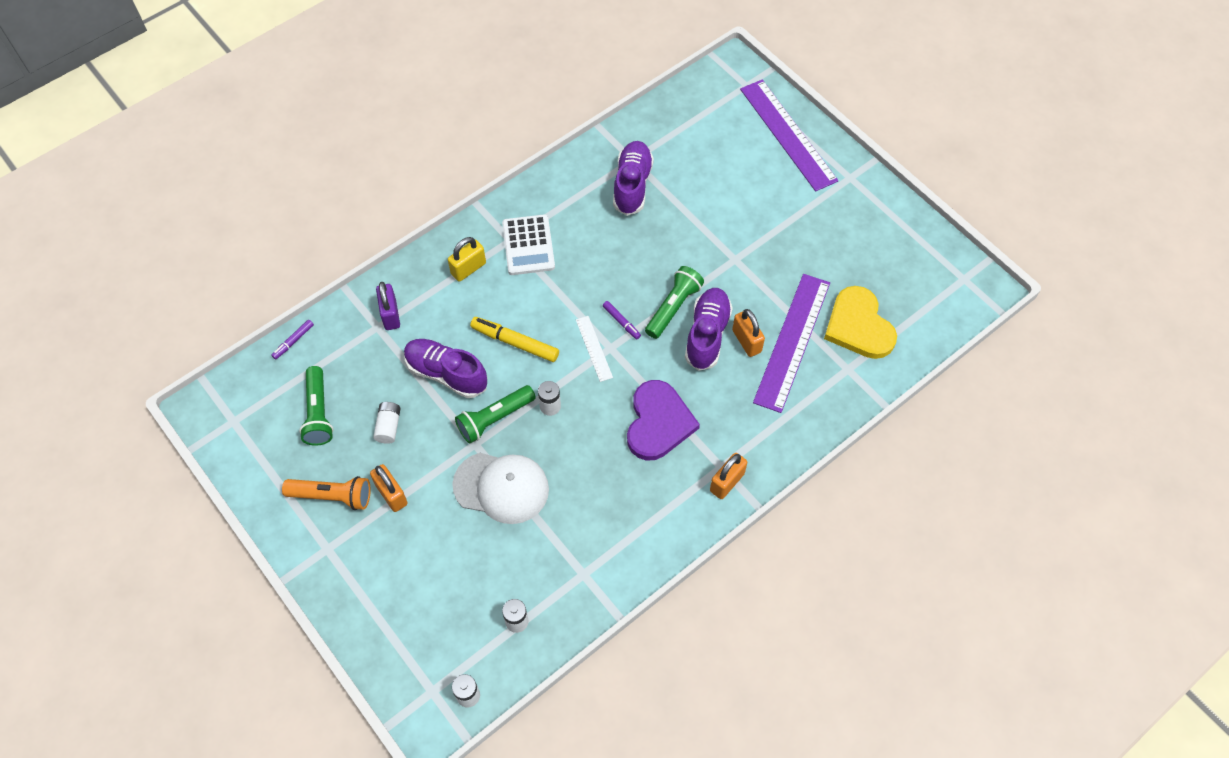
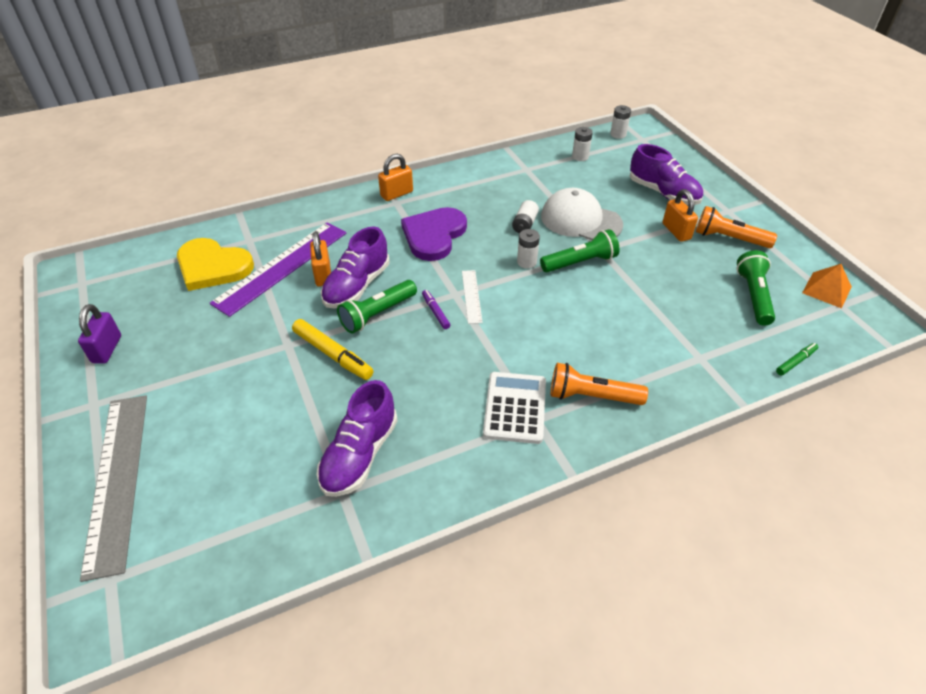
camera: 165 degrees left, 15 degrees down
(242, 439) = (826, 290): none -> orange pyramid
(293, 341) = (795, 362): purple marker -> green marker
(388, 426) = (681, 274): white battery -> white battery (524, 224)
(390, 315) = (685, 366): purple padlock -> purple padlock (107, 349)
(446, 374) = (624, 303): purple shoe -> purple shoe (663, 193)
(468, 268) = (592, 396): yellow padlock -> orange flashlight
(515, 342) = (550, 315): yellow marker -> yellow marker (332, 354)
(787, 134) = (118, 479): purple ruler -> grey ruler
(858, 326) = (213, 267): yellow heart -> yellow heart turned 120 degrees clockwise

